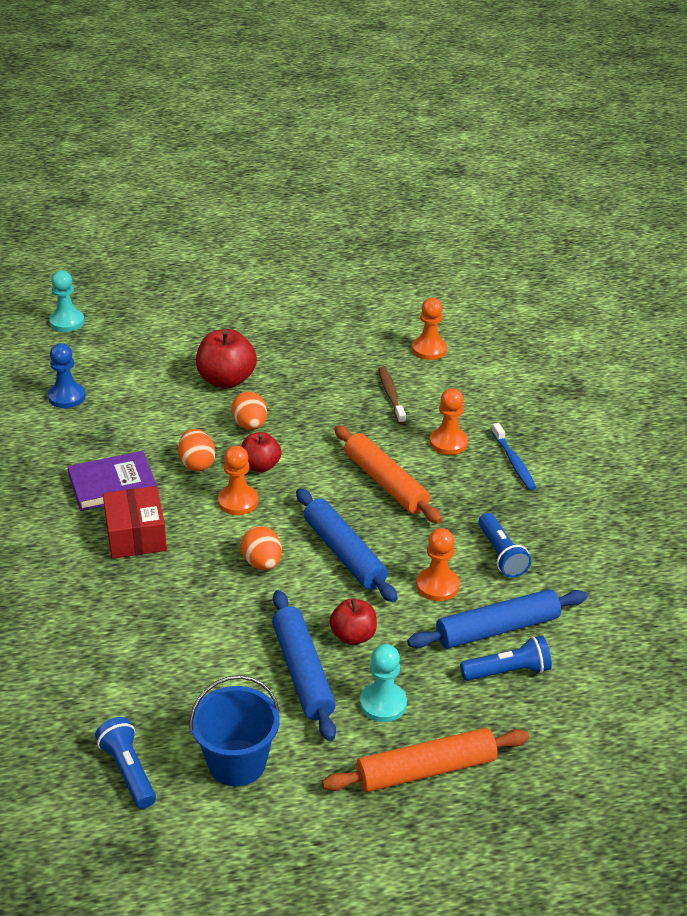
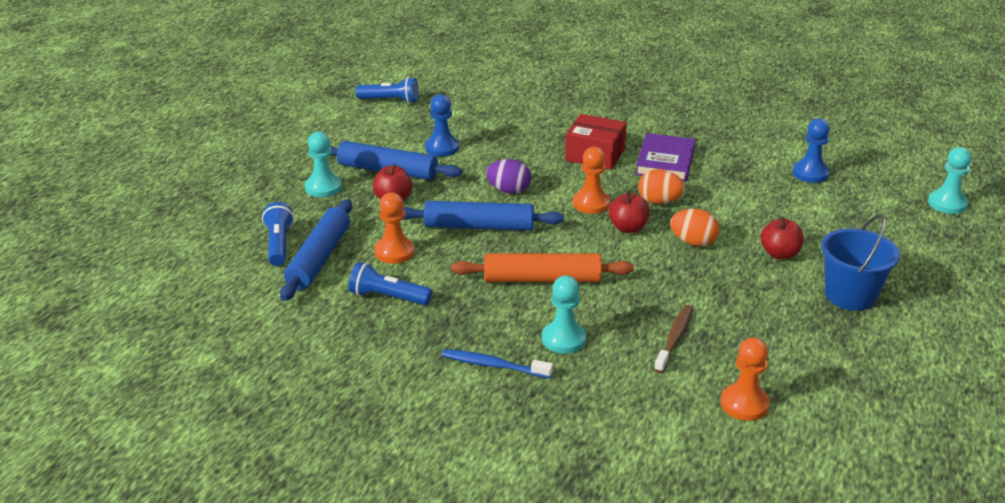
camera: 125 degrees right, 5 degrees down
(215, 655) = (442, 148): none -> blue pawn
(226, 380) = (779, 254): red apple -> red apple, size x0.63
(237, 763) = (350, 129): blue bucket -> blue bucket (850, 295)
(262, 563) = (508, 191): orange egg -> purple egg
(391, 395) = (674, 338): brown toothbrush -> brown toothbrush turned 90 degrees counterclockwise
(426, 770) = (255, 182): orange rolling pin -> none
(448, 443) = (563, 339): orange pawn -> turquoise pawn
(508, 671) = (278, 244): blue flashlight -> blue flashlight turned 150 degrees clockwise

